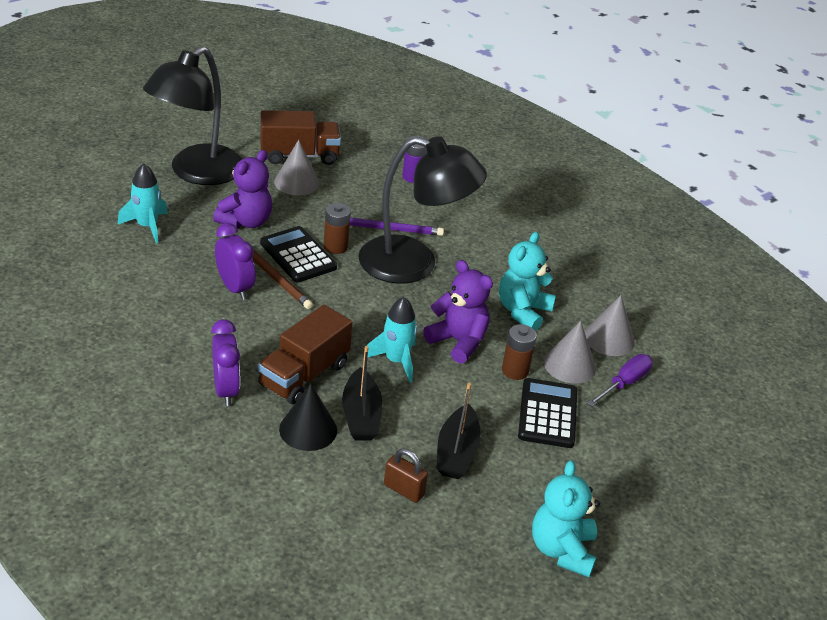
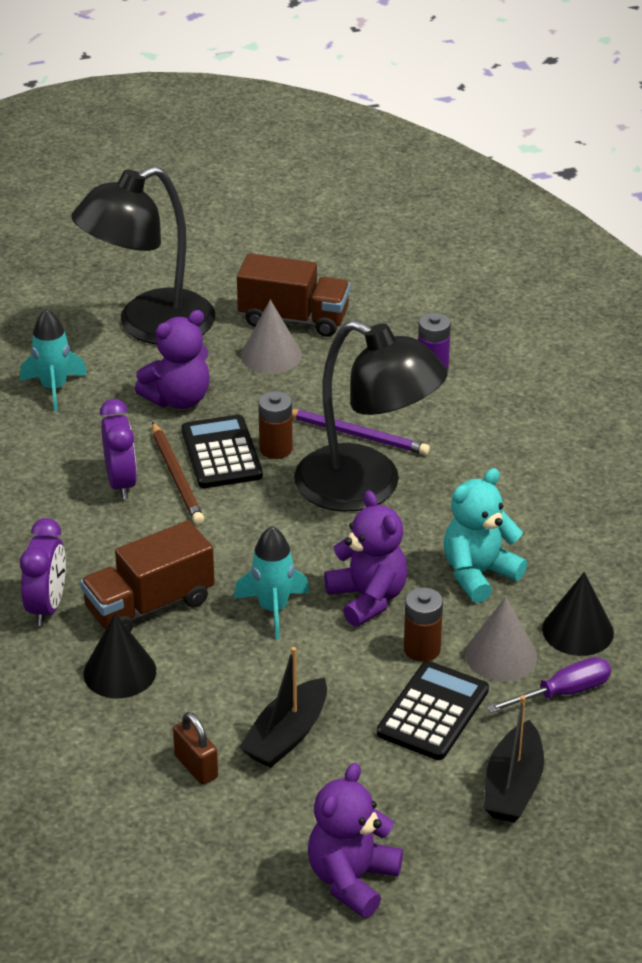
camera: 25 degrees right, 0 degrees up
(361, 415) = (193, 668): black boat -> black boat (513, 786)
(562, 550) = (352, 879): turquoise teddy bear -> purple teddy bear
(609, 338) = (578, 630): grey cone -> black cone

